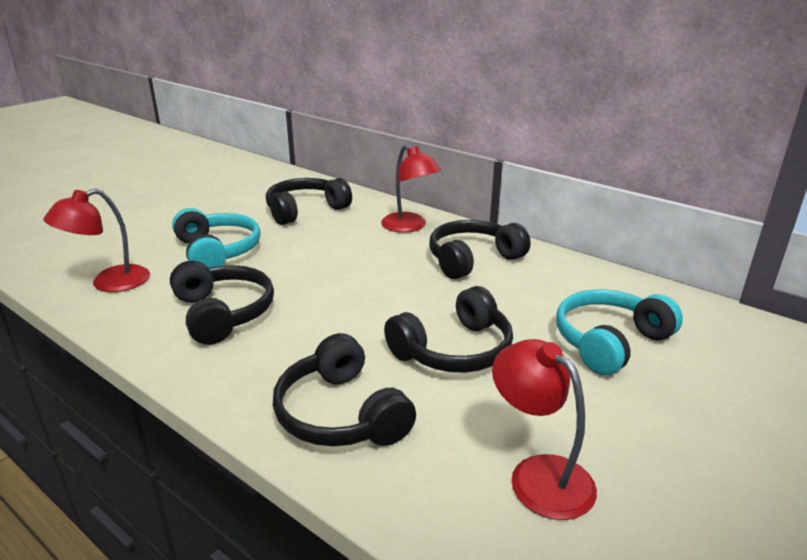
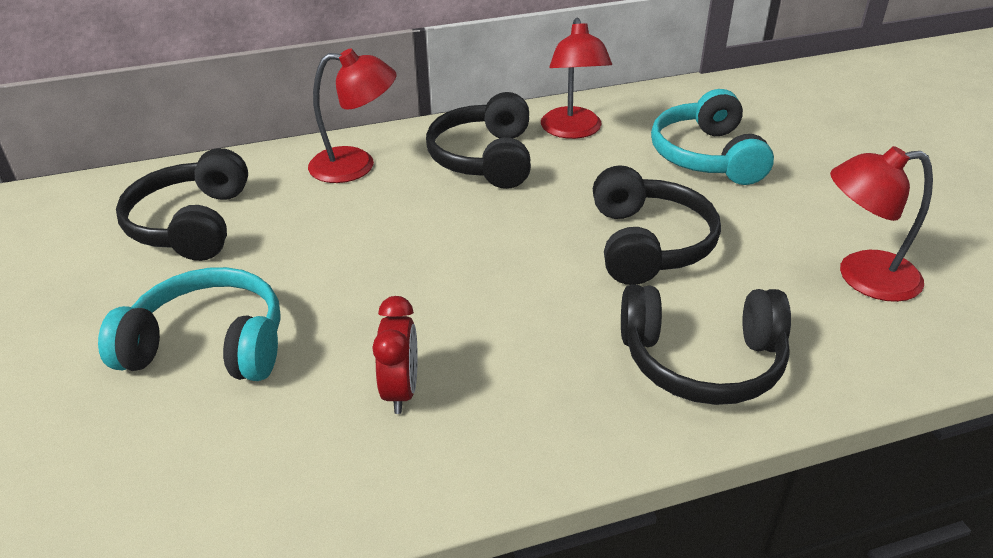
camera: 55 degrees left, 10 degrees up
(109, 283) = (163, 498): red lamp -> red lamp (573, 131)
(223, 313) = (401, 390): black headphones -> red clock

